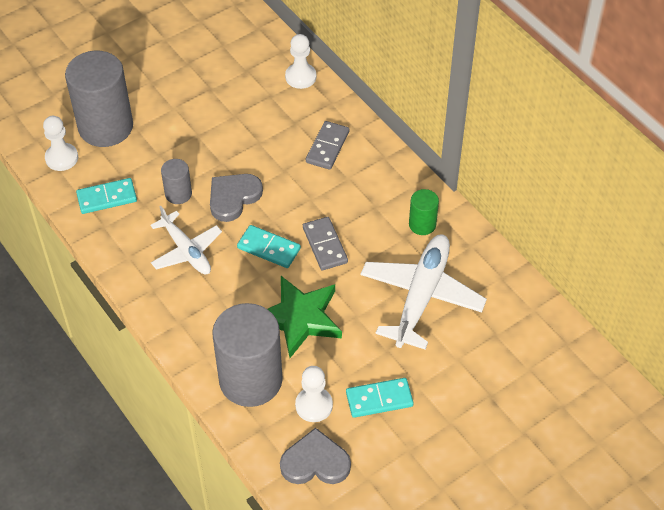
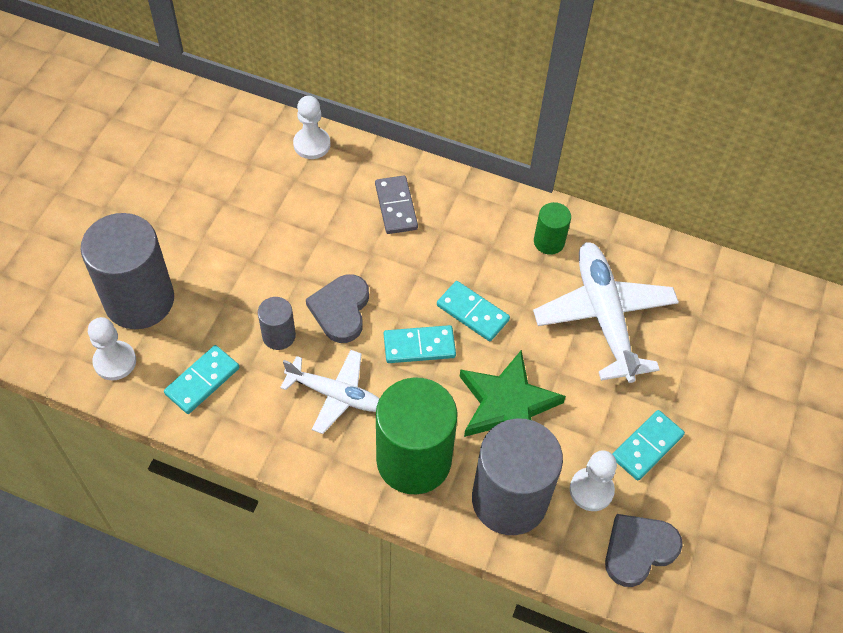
camera: 35 degrees left, 5 degrees up
(205, 319) = (413, 460): none -> green cylinder
(325, 245) = (472, 312): grey domino -> turquoise domino

